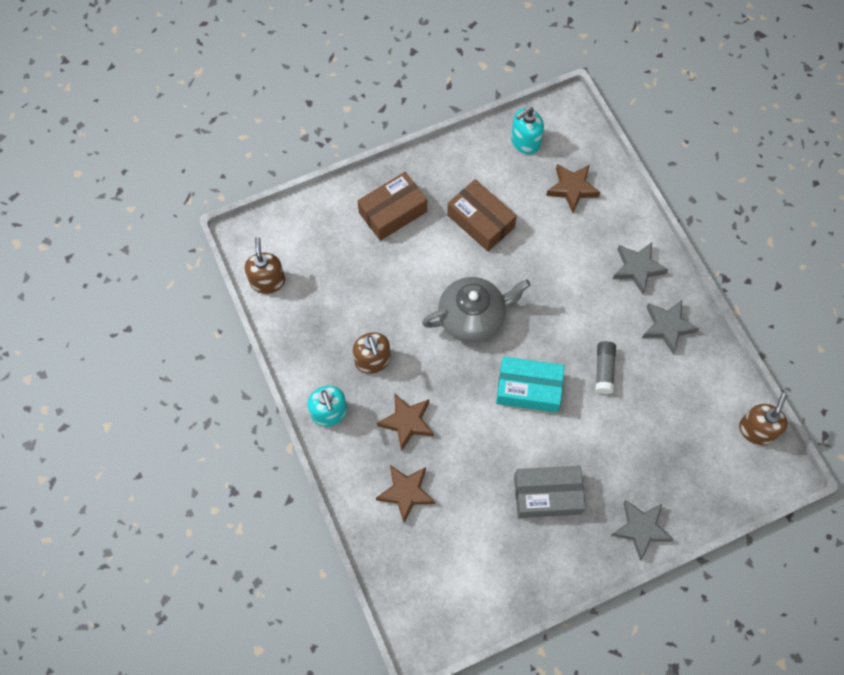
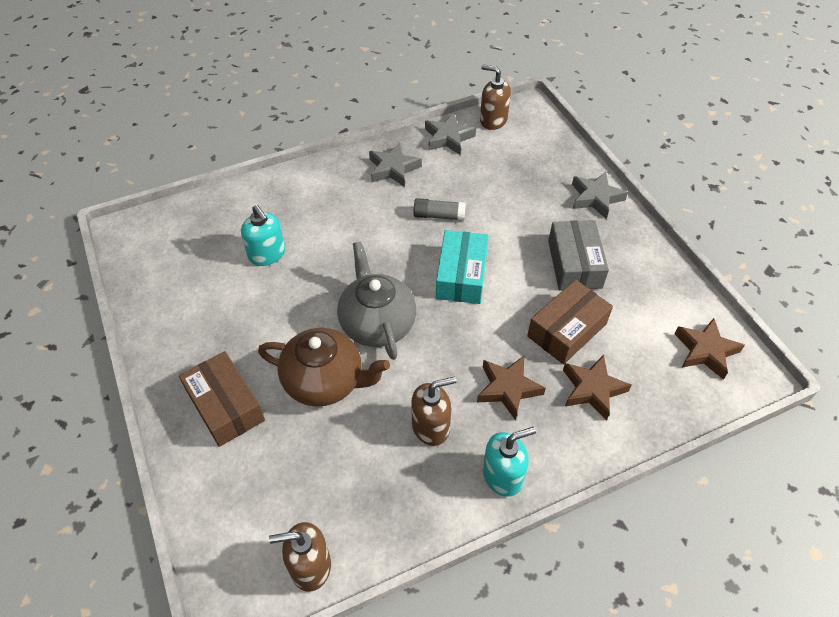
camera: 90 degrees left, 15 degrees down
(415, 280) = (325, 381): none -> brown teapot
(480, 221) = (254, 314): brown box -> brown box (567, 330)
(525, 142) = (157, 270): turquoise soap dispenser -> turquoise soap dispenser (267, 254)
(572, 189) = (228, 231): brown star -> brown star (705, 351)
(637, 268) = (329, 186): grey star -> grey star (448, 138)

